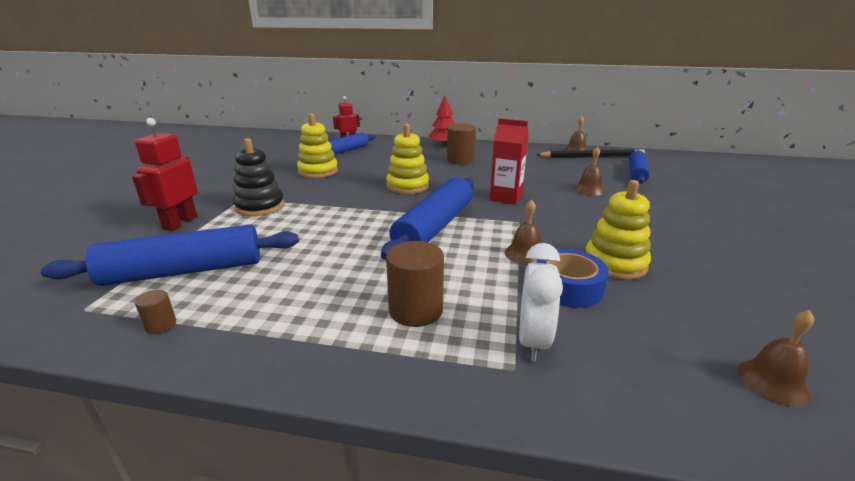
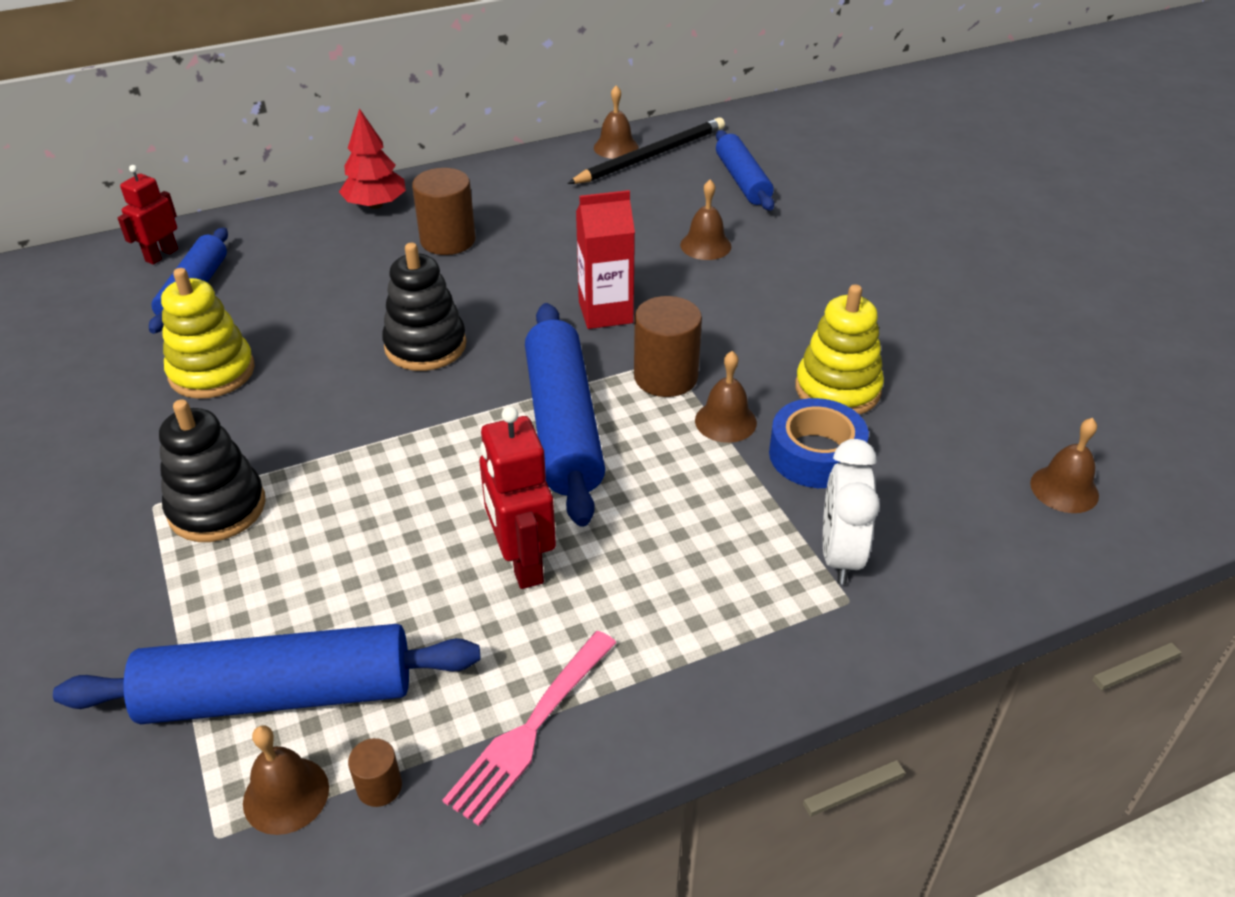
camera: 35 degrees left, 15 degrees up
(127, 308) = (286, 795): none -> brown bell
(180, 223) = (113, 613): red robot -> red robot (522, 562)
(184, 271) = (278, 694): blue rolling pin -> blue rolling pin turned 45 degrees clockwise
(254, 337) = (531, 728): none -> pink fork
(407, 186) = (425, 346): yellow stacking toy -> black stacking toy
(415, 310) = (681, 581): brown cylinder -> brown cylinder (665, 377)
(533, 341) = (840, 555): white clock -> white clock turned 150 degrees counterclockwise

